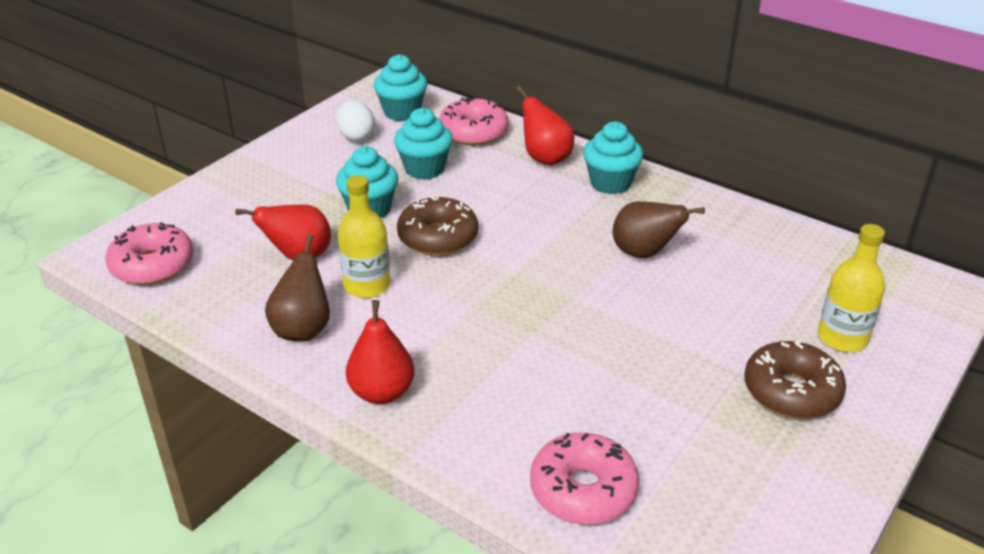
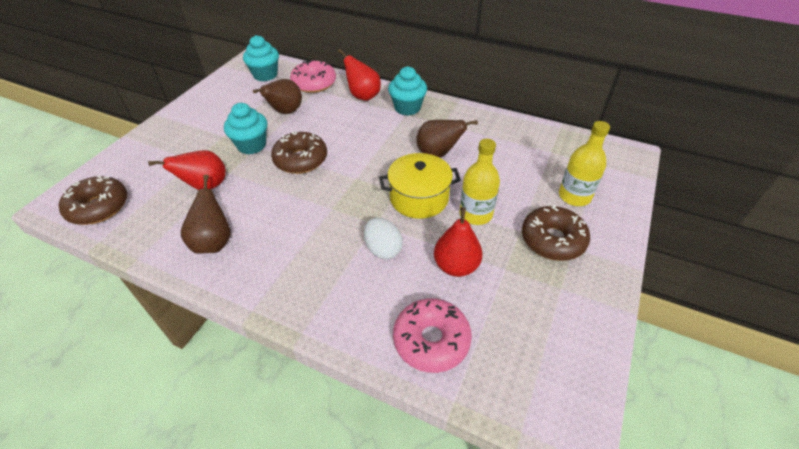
camera: 10 degrees left, 10 degrees up
(152, 265) = (99, 207): pink donut -> brown donut
(356, 137) = (237, 95): white egg -> white egg (383, 249)
(367, 285) = (256, 202): yellow bottle -> yellow bottle (475, 214)
(382, 392) = (277, 284): red pear -> red pear (456, 266)
(424, 169) = (285, 112): turquoise cupcake -> brown pear
(602, 310) = (419, 198): none -> yellow pot

